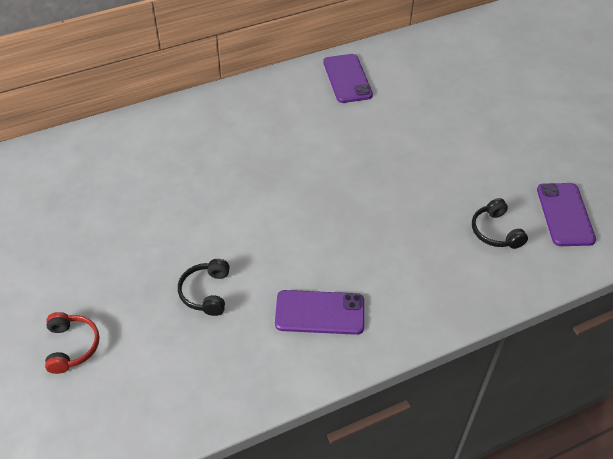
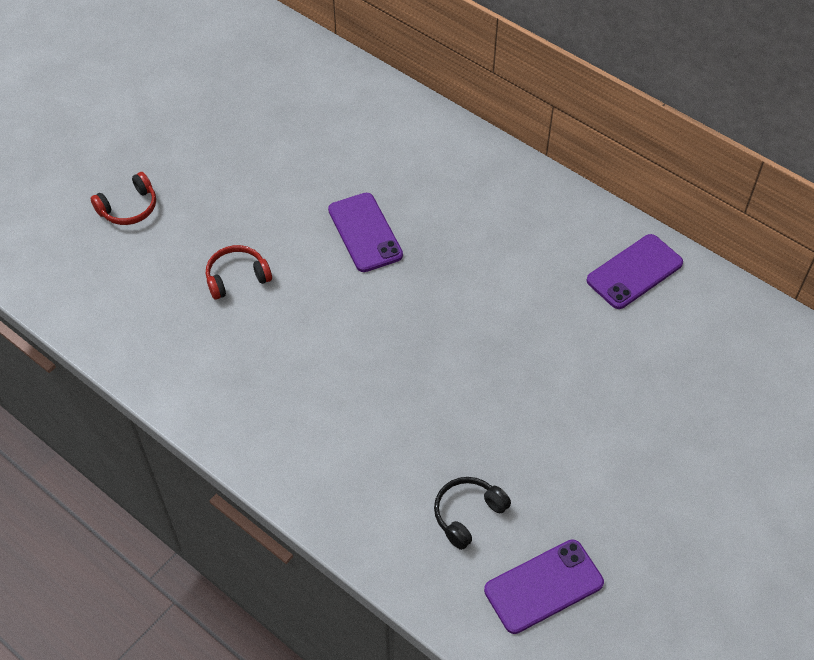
camera: 65 degrees right, 5 degrees up
(206, 292) = (237, 277): black headphones -> red headphones
(320, 313) = (259, 382): purple phone -> purple phone (365, 232)

